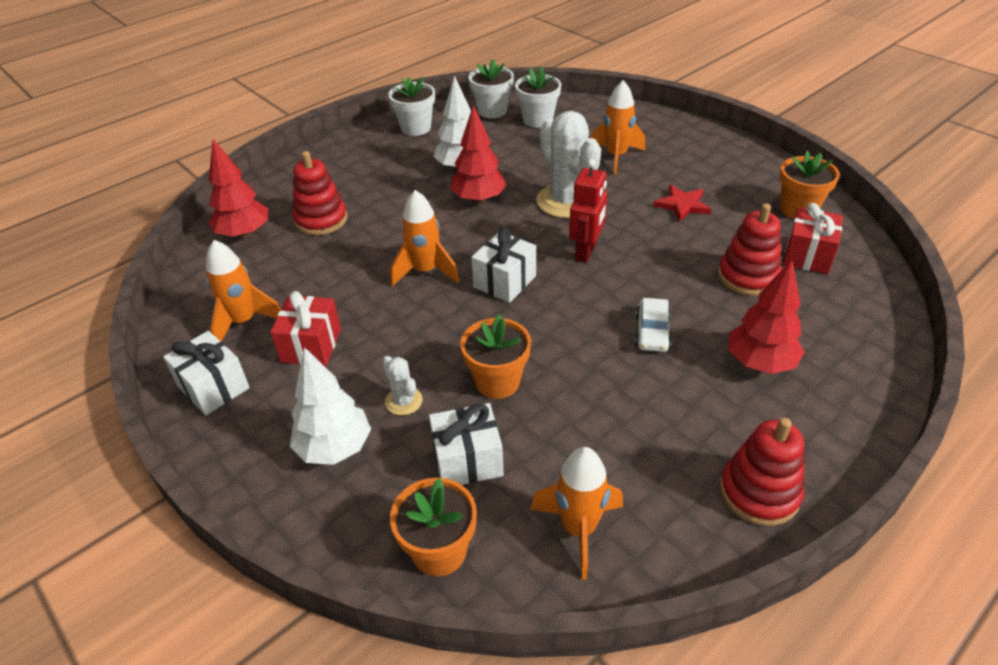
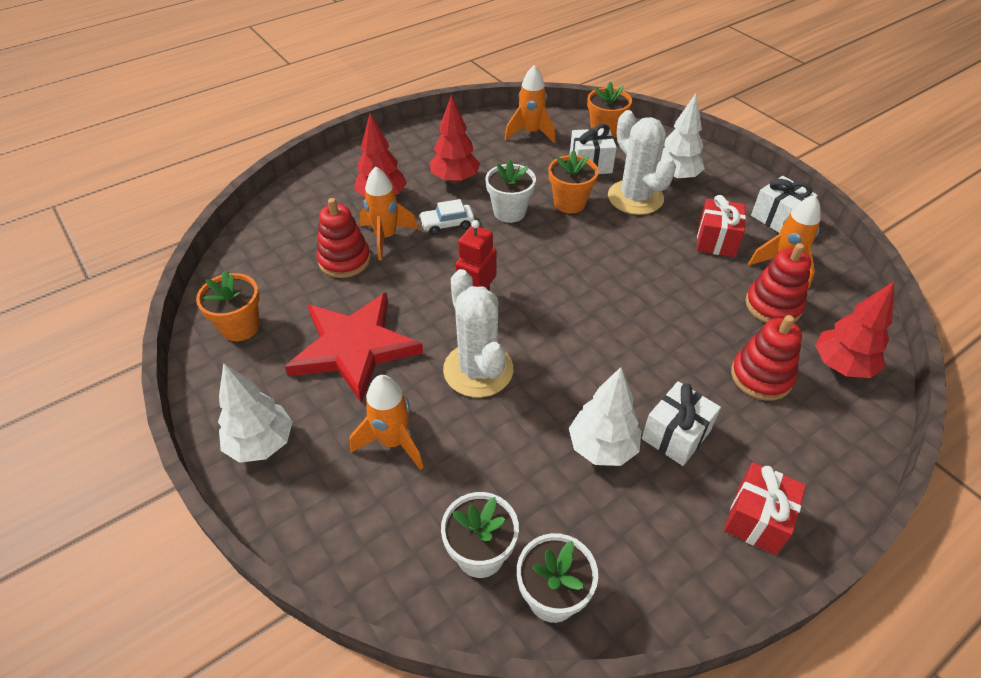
camera: 175 degrees left, 5 degrees up
(403, 401) = (635, 197): white cactus -> white cactus, size x2.13
(415, 128) = (680, 562): white flower pot -> white flower pot (509, 212)
(425, 271) = (632, 297): orange rocket -> orange rocket (386, 237)
(478, 199) = (580, 385): red tree -> red tree (455, 179)
(505, 281) = (557, 278): white gift -> white gift (675, 435)
(652, 332) = (447, 224): white car -> white car turned 120 degrees counterclockwise
(682, 205) = (354, 348): red star -> red star, size x2.15
(711, 147) = (261, 444): none -> white tree
(759, 492) = (427, 138): red stacking toy -> red stacking toy (773, 305)
(807, 255) = (277, 274): red gift -> red gift (757, 519)

